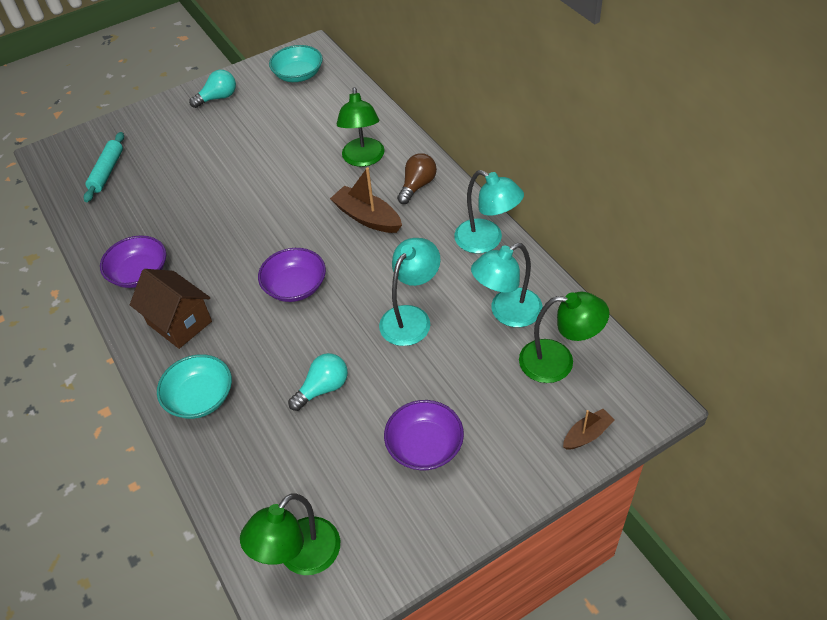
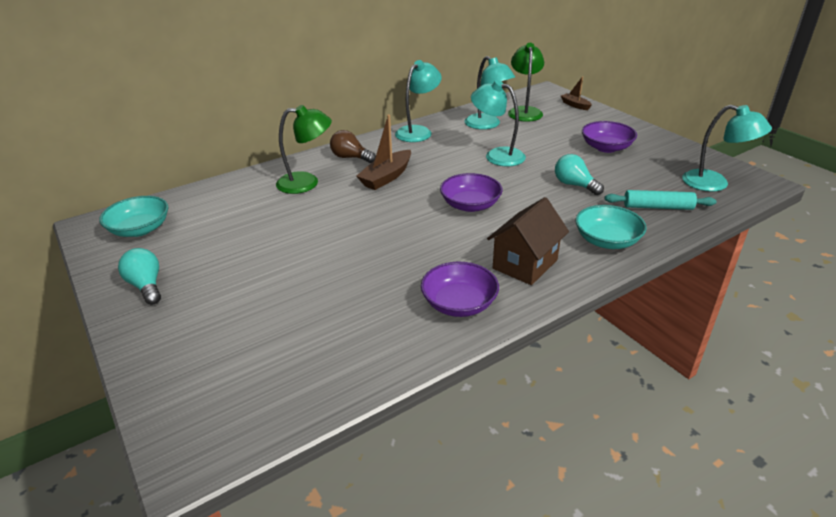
camera: 95 degrees left, 15 degrees down
(107, 172) = (263, 369): turquoise rolling pin -> turquoise rolling pin (657, 207)
(300, 557) = (715, 183): green lamp -> turquoise lamp

